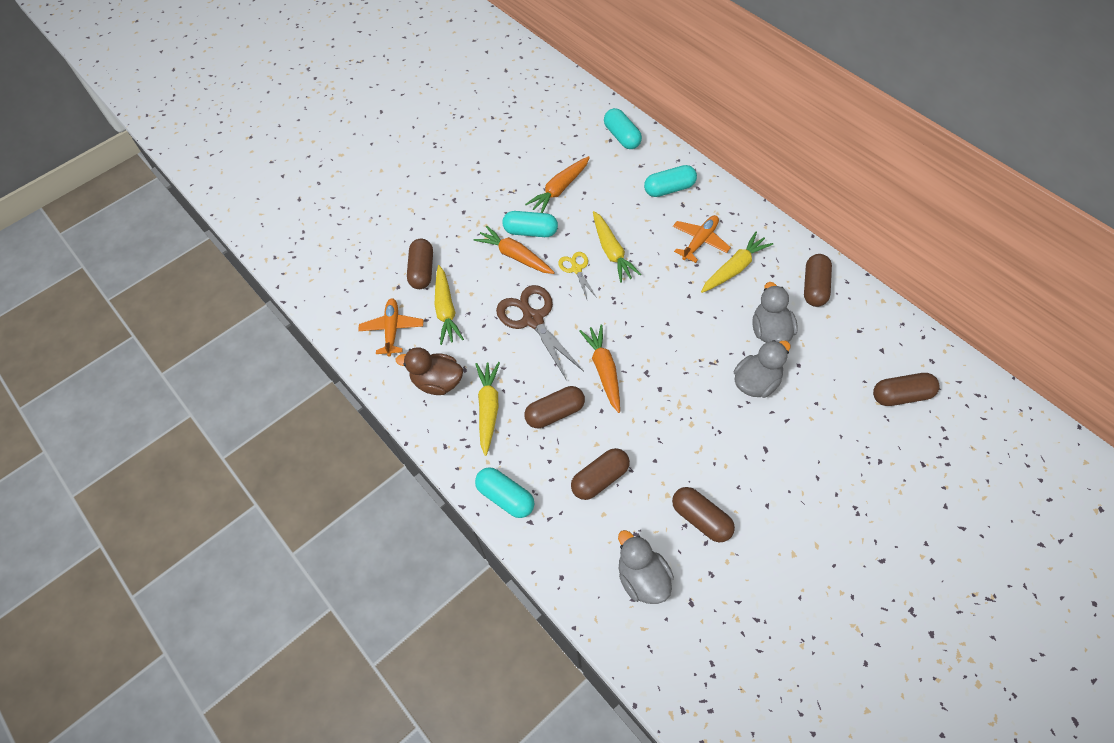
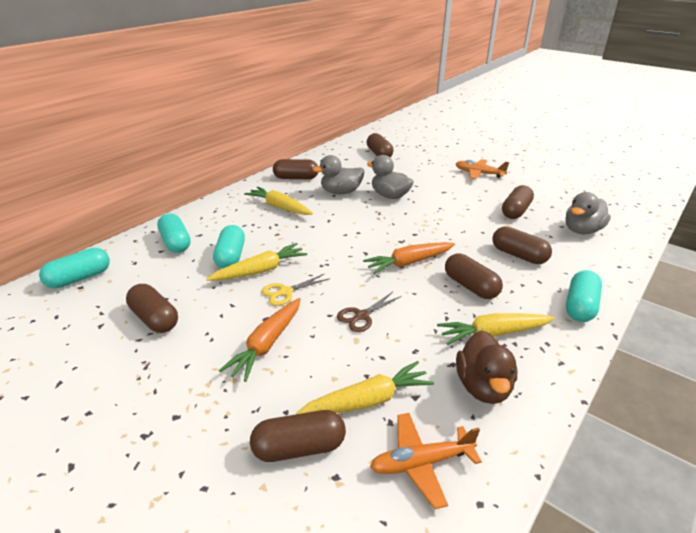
camera: 105 degrees left, 25 degrees down
(531, 231) = (225, 335): turquoise capsule -> turquoise capsule (231, 257)
(532, 319) = (361, 316): brown scissors -> brown scissors, size x0.54
(560, 189) = (155, 319): orange carrot -> brown capsule
(700, 241) = (248, 223): orange plane -> orange plane (479, 173)

